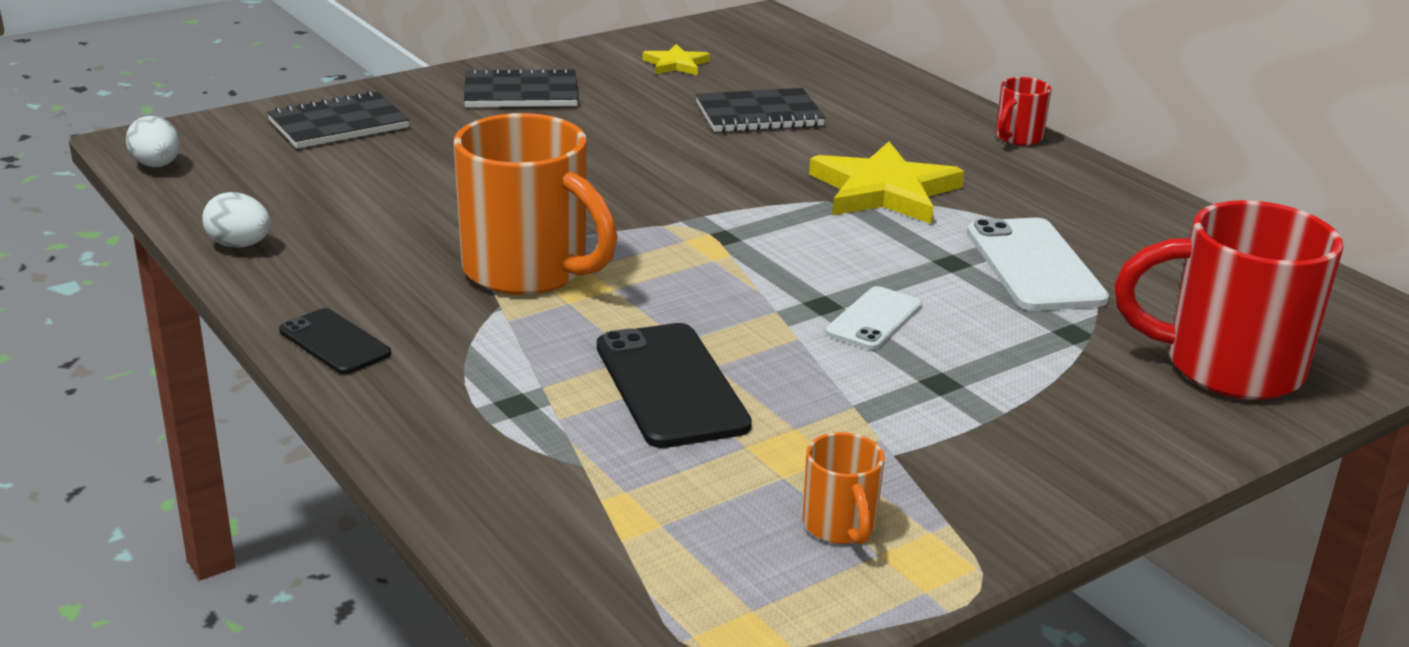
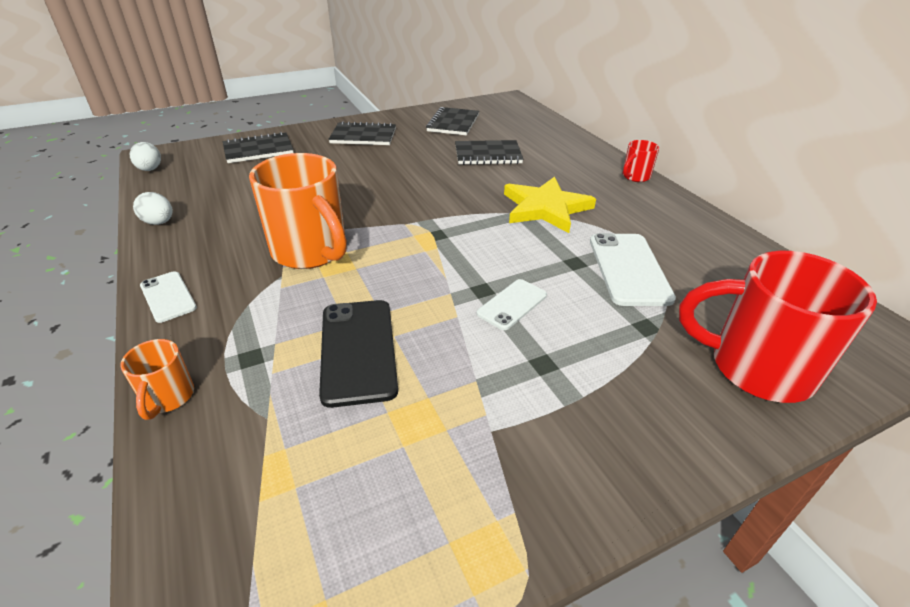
camera: 10 degrees right, 10 degrees up
(335, 342) = (168, 296): black phone -> white phone
(676, 64) = (453, 123): yellow star -> black notebook
(840, 526) = (428, 505): orange mug -> orange mug (168, 398)

